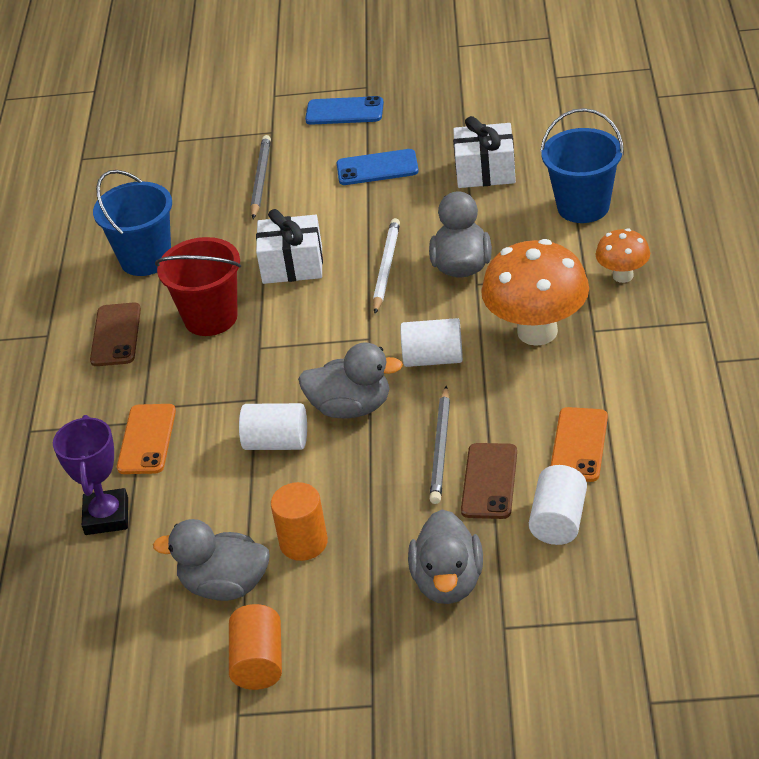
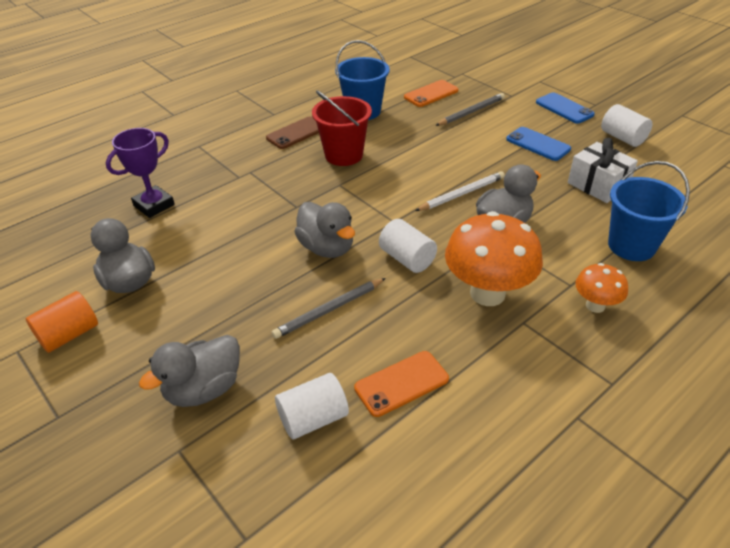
camera: 45 degrees right, 0 degrees up
(147, 439) = (226, 186): orange phone -> orange phone (431, 94)
(276, 442) = (267, 234): white cylinder -> white cylinder (622, 138)
(292, 265) = (419, 159): white gift -> none
(303, 542) = (190, 295): orange cylinder -> none
(489, 481) = (320, 354): brown phone -> none

